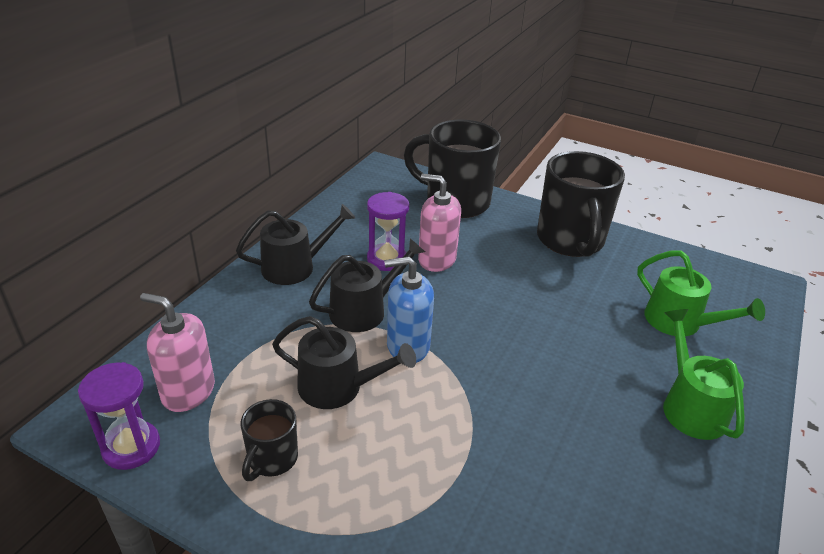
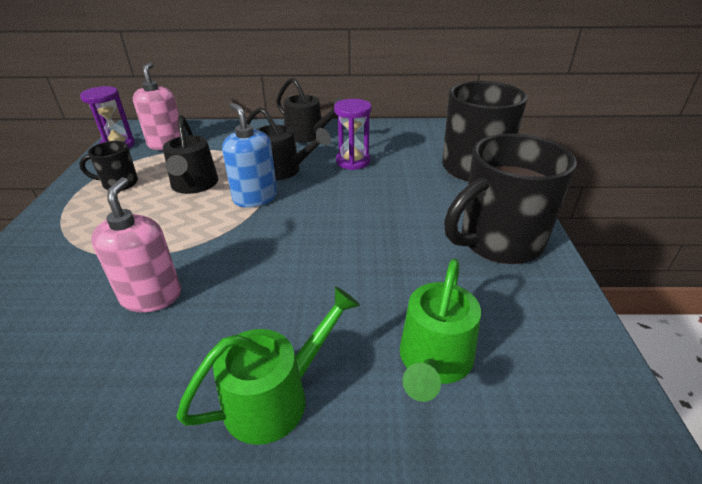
camera: 65 degrees right, 0 degrees up
(436, 259) = (377, 180): pink soap dispenser -> pink soap dispenser (151, 296)

